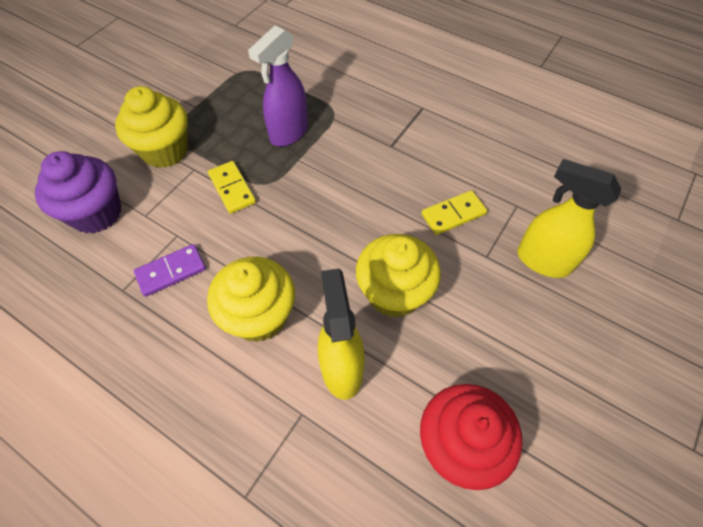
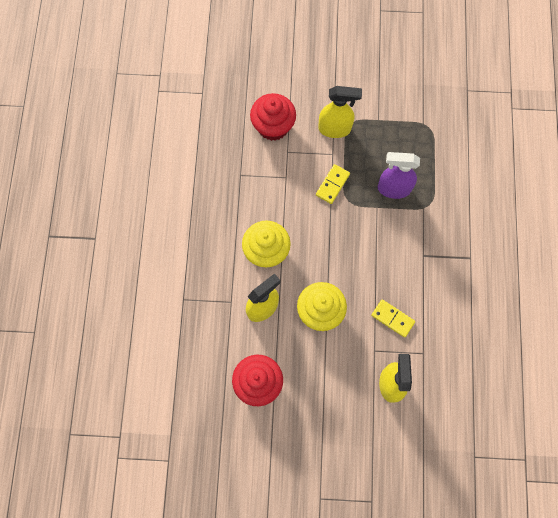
camera: 60 degrees right, 15 degrees up
(96, 213) = (273, 126): purple cupcake -> red cupcake
(165, 150) = (335, 129): yellow cupcake -> yellow spray bottle
(171, 271) = (264, 191): purple domino -> none

